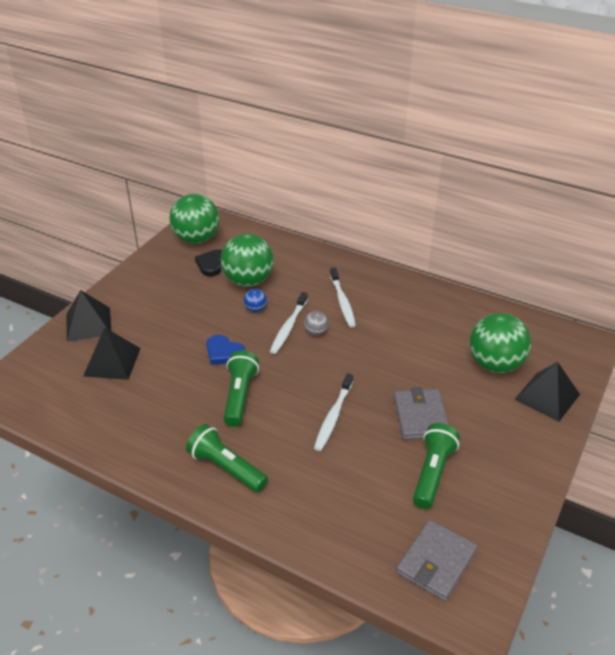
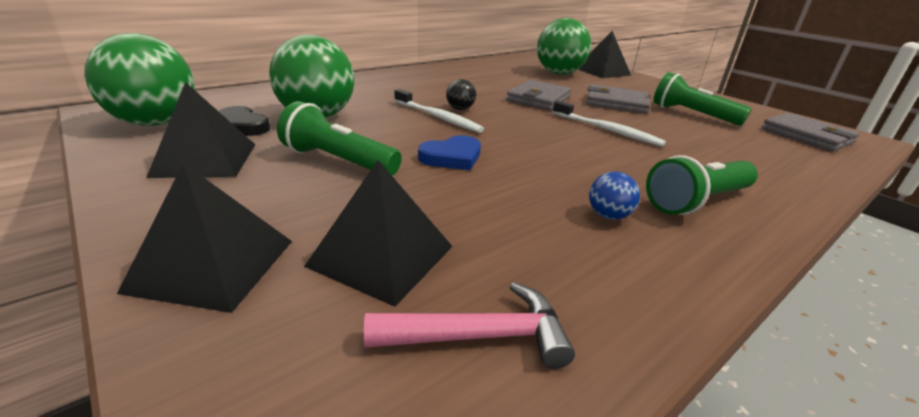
camera: 70 degrees left, 10 degrees down
(74, 401) = (480, 336): none -> pink hammer
(166, 277) = (205, 159): none -> black pyramid
(240, 396) = (551, 165): green flashlight -> green flashlight (338, 161)
(255, 309) = (381, 124): blue ball -> blue ball (608, 216)
(315, 332) = (460, 109): grey ball -> black ball
(342, 301) = (422, 91): white toothbrush -> none
(383, 366) = (538, 99): none -> grey wallet

